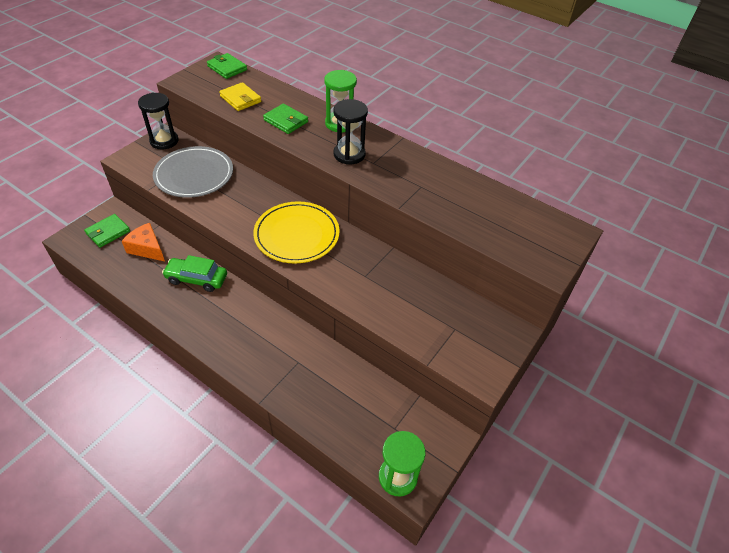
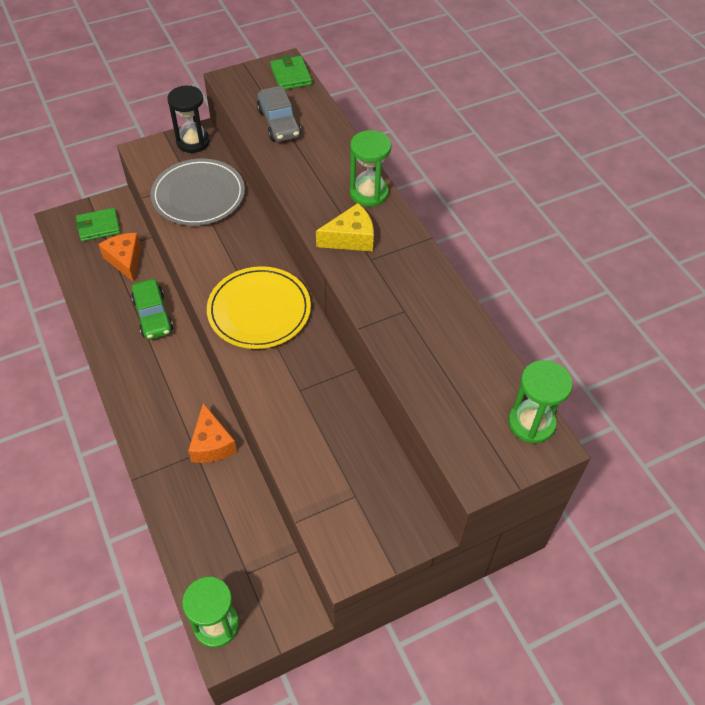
camera: 30 degrees right, 5 degrees up
(197, 279) = (153, 315): green car -> green car turned 150 degrees counterclockwise
(240, 99) = (279, 123): yellow wallet -> grey car
(286, 121) = (309, 169): green wallet -> none
(305, 350) = (211, 444): none -> orange cheese
(349, 154) = (350, 238): black hourglass -> yellow cheese
(554, 223) = (531, 423): none -> green hourglass

